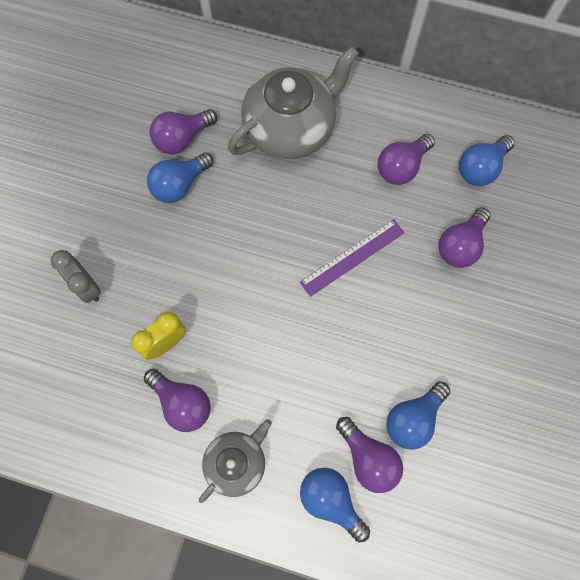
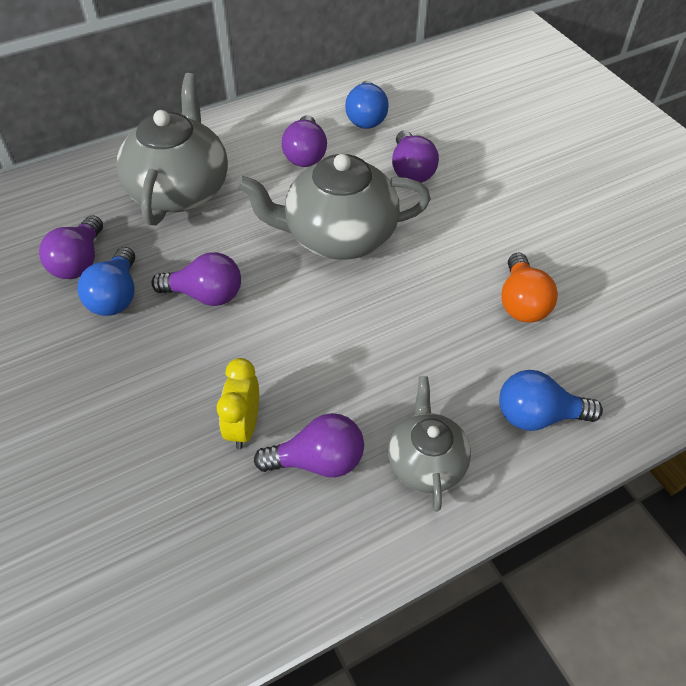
camera: 45 degrees left, 20 degrees down
(87, 287) = (103, 448): grey clock -> none
(352, 257) = (338, 236): purple ruler -> grey teapot
(368, 458) = (525, 358): purple light bulb -> purple light bulb (206, 295)
(413, 418) = (521, 302): blue light bulb -> orange light bulb

